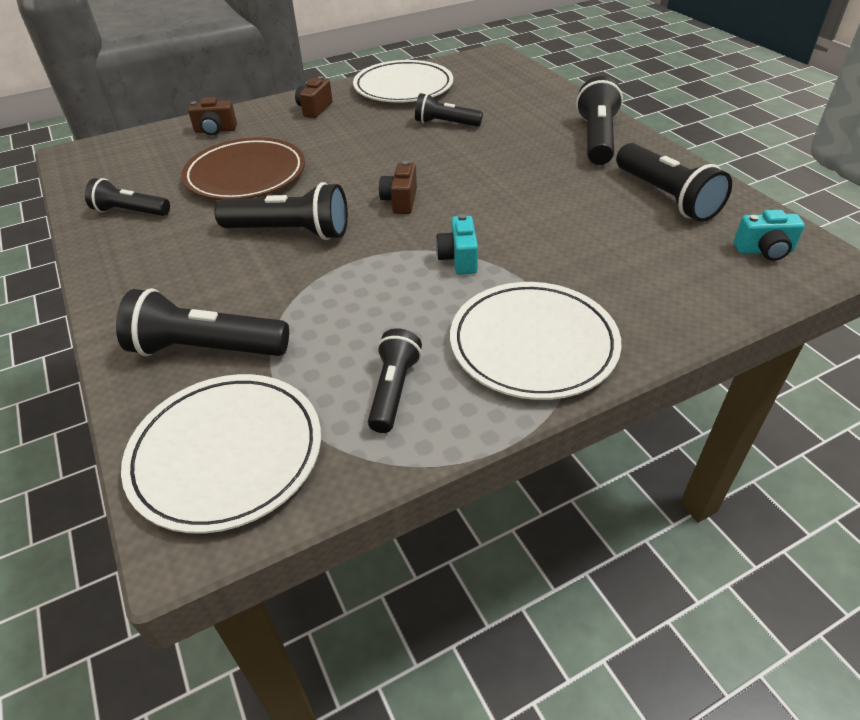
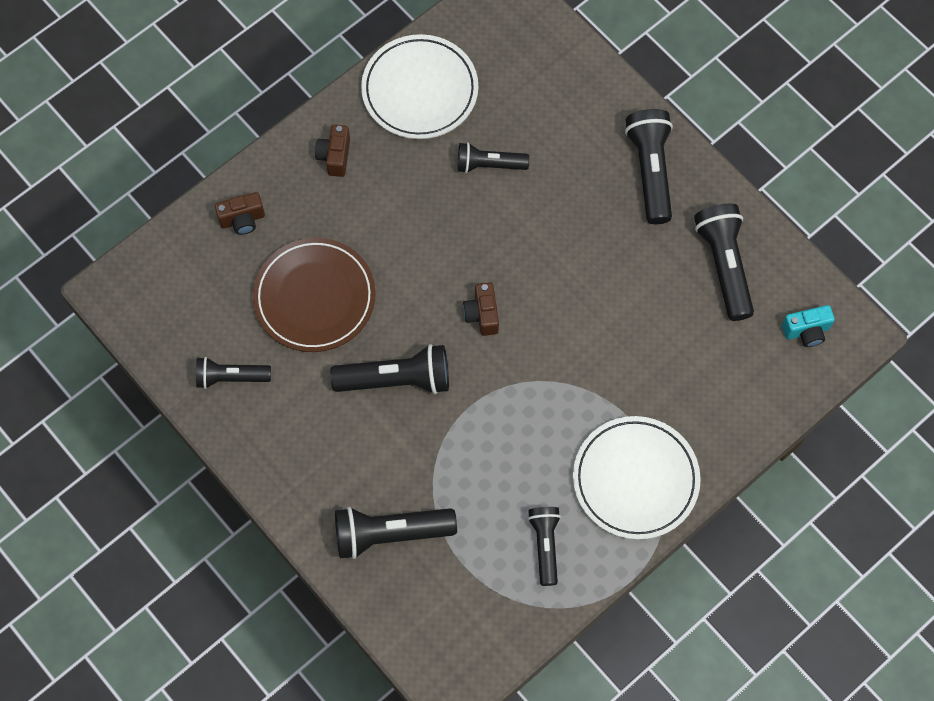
camera: 15 degrees left, 25 degrees up
(226, 454) = (451, 624): white plate -> none
(458, 259) = (556, 389): turquoise camera -> none
(666, 197) = (724, 265): black flashlight -> black flashlight turned 150 degrees counterclockwise

